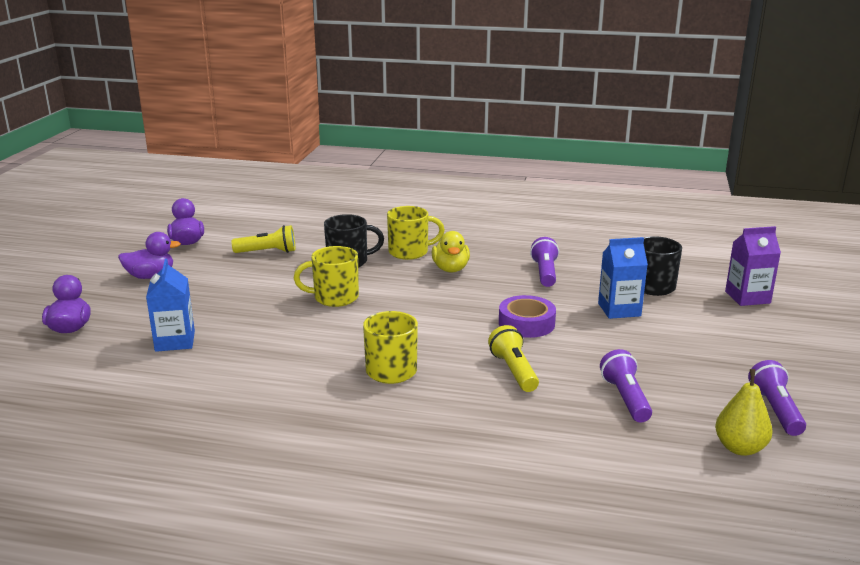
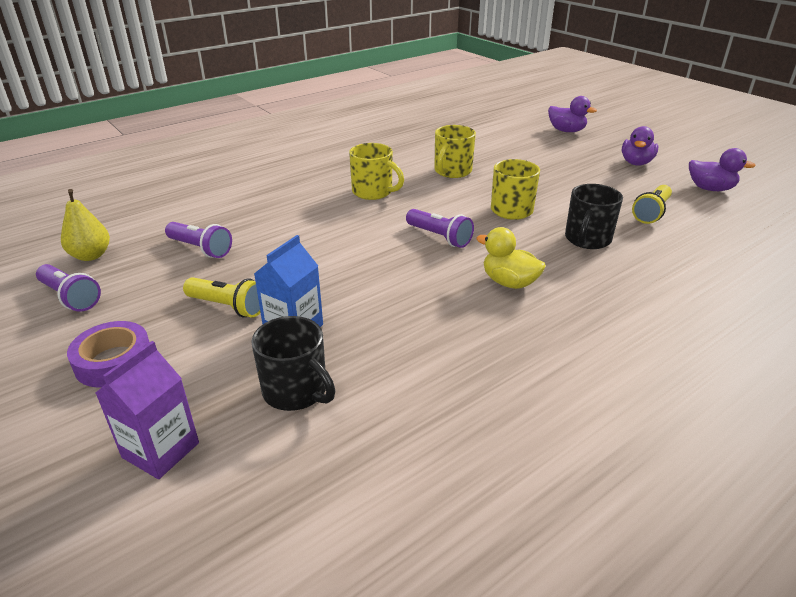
camera: 130 degrees right, 10 degrees up
(175, 341) = (509, 149): blue carton -> none
(410, 252) = (581, 279): yellow mug -> yellow mug (452, 171)
(514, 371) = (301, 228): yellow flashlight -> yellow flashlight (228, 307)
(526, 323) = (350, 266): purple tape -> purple tape (114, 361)
(545, 273) = (428, 334): purple flashlight -> purple flashlight (439, 237)

